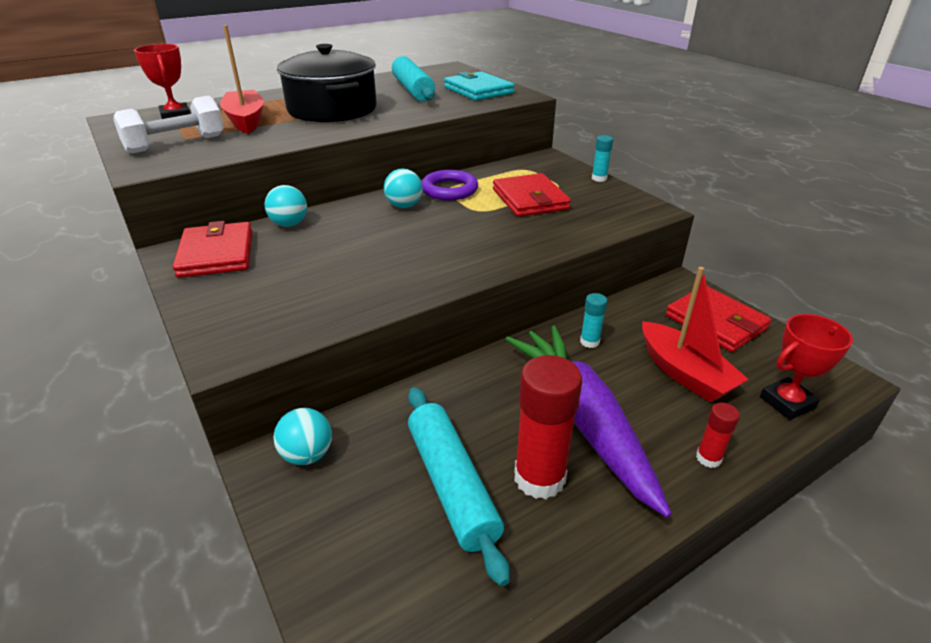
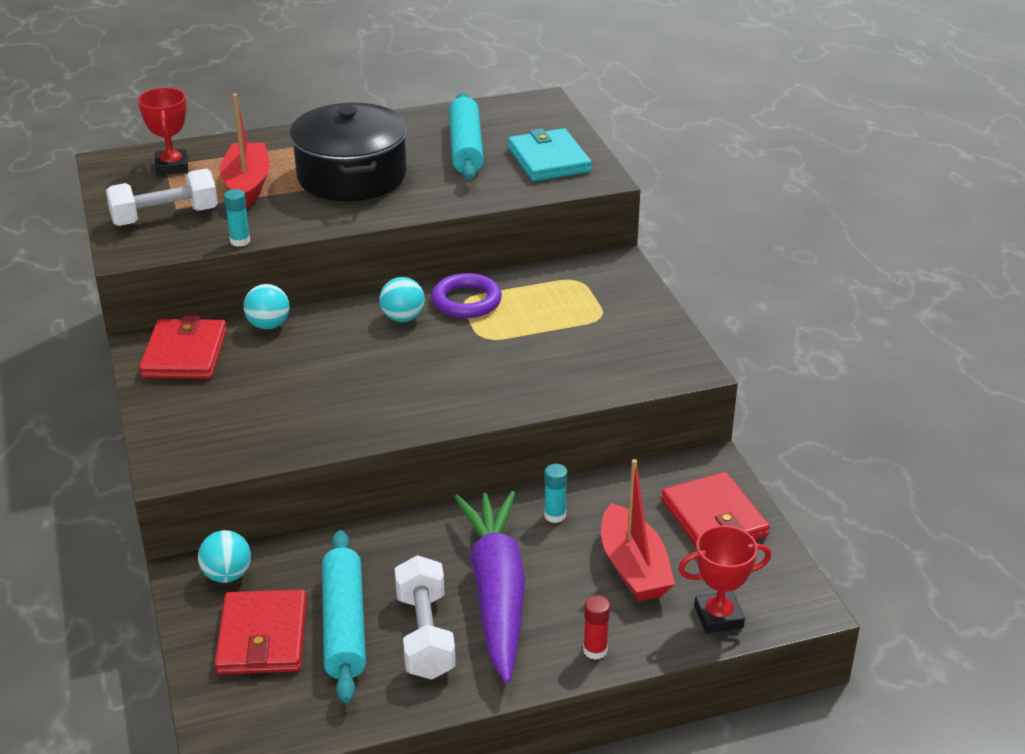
camera: 15 degrees right, 0 degrees up
(530, 199) = (554, 330): red wallet -> red wallet (262, 637)
(539, 478) = (425, 635): red glue stick -> white dumbbell
(599, 178) = (660, 309): turquoise glue stick -> turquoise glue stick (240, 241)

